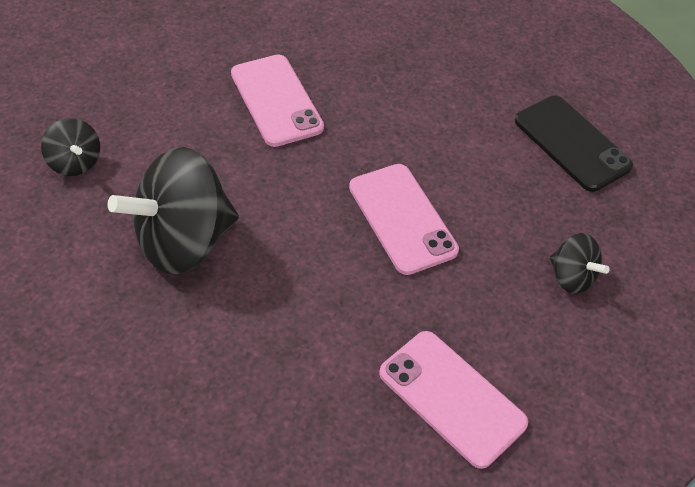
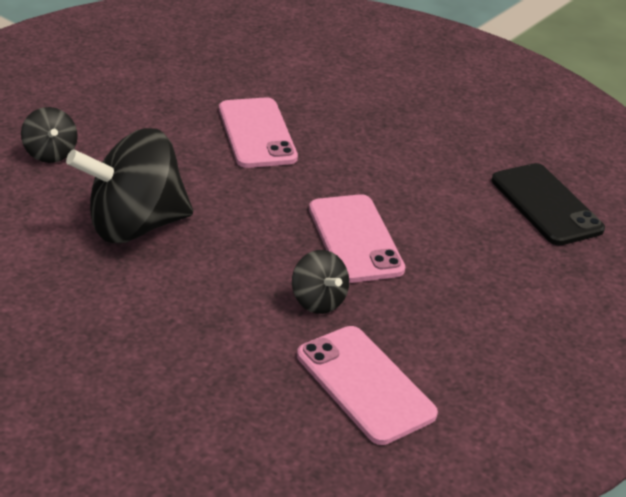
camera: 10 degrees right, 15 degrees down
(571, 277) = (516, 309): black spinning top -> black spinning top (318, 301)

